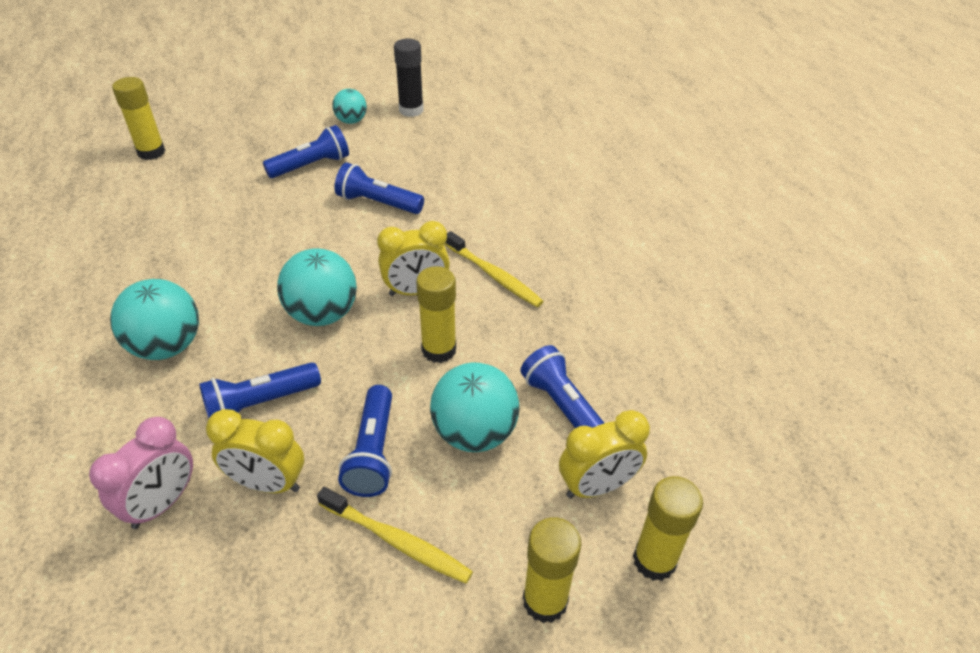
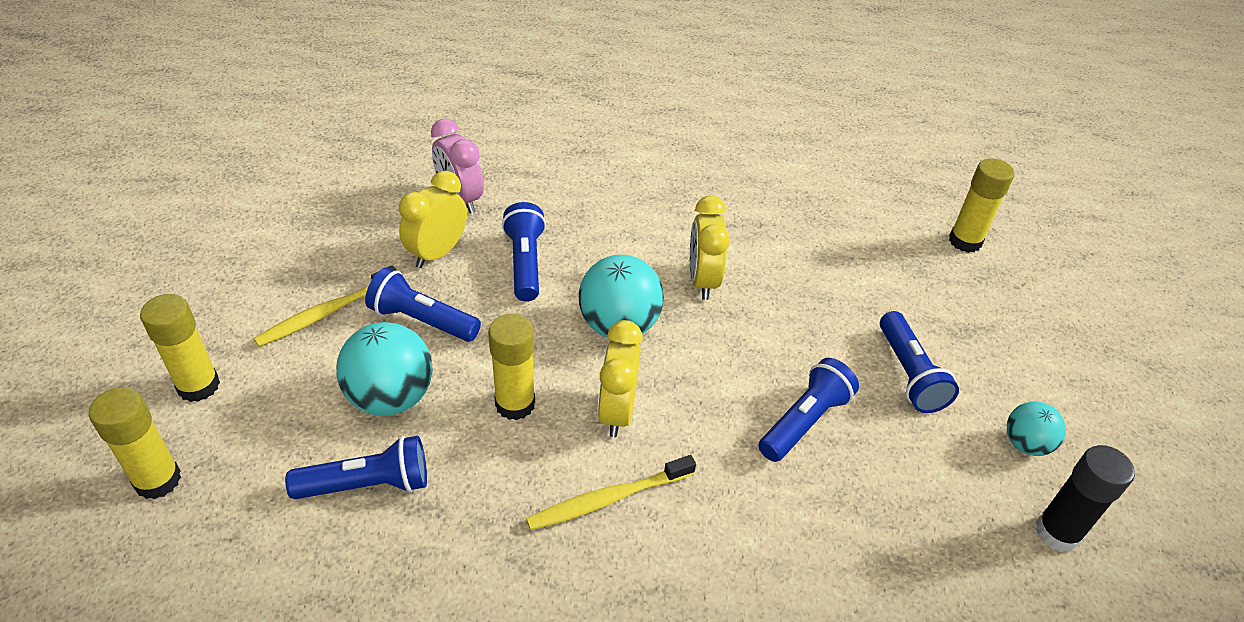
camera: 110 degrees right, 0 degrees up
(167, 346) = (629, 219): turquoise ball -> none
(597, 486) = (260, 471): yellow clock -> yellow clock (702, 280)

